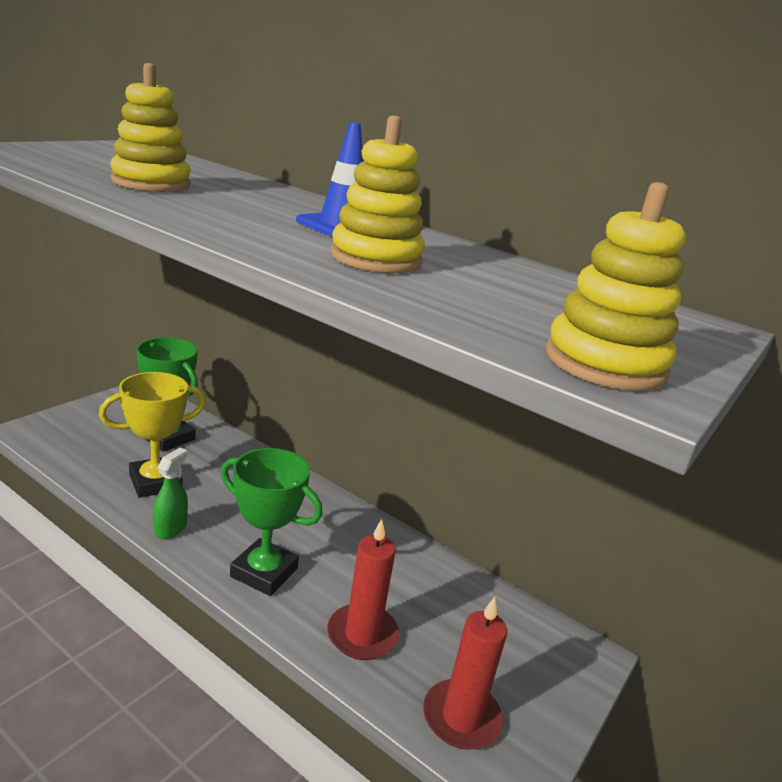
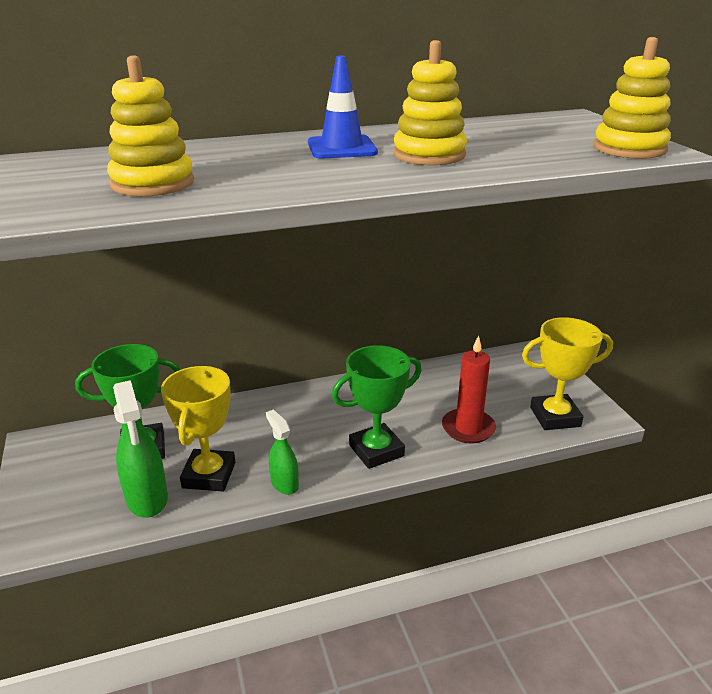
camera: 50 degrees left, 5 degrees up
(106, 463) = (147, 499): none -> green spray bottle
(461, 718) = (555, 417): red candle -> yellow trophy

